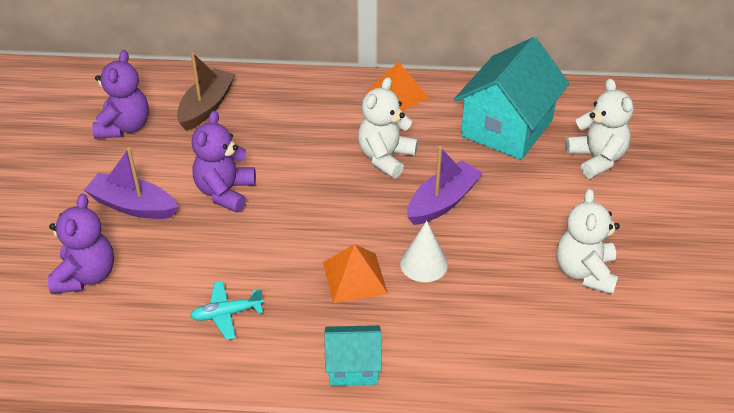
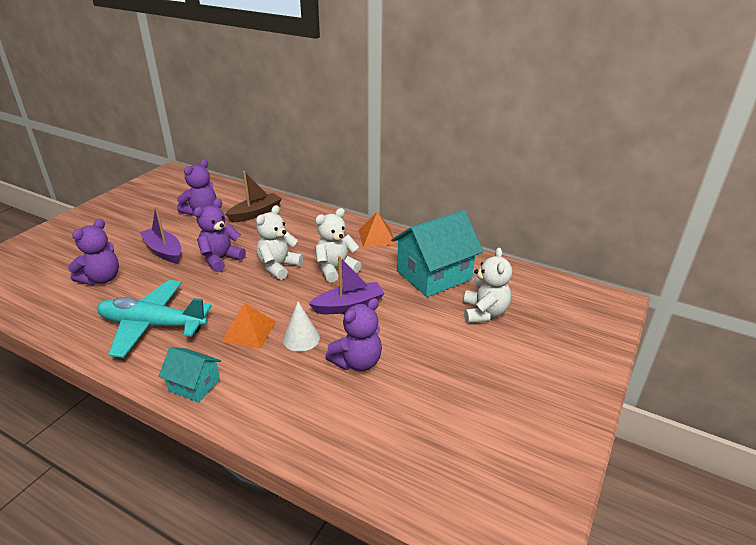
camera: 25 degrees right, 10 degrees down
(226, 314) = (153, 325): turquoise plane -> turquoise plane, size x2.20
(510, 269) = (357, 362): none -> purple teddy bear
(585, 272) = (411, 384): white teddy bear -> white teddy bear (278, 267)

